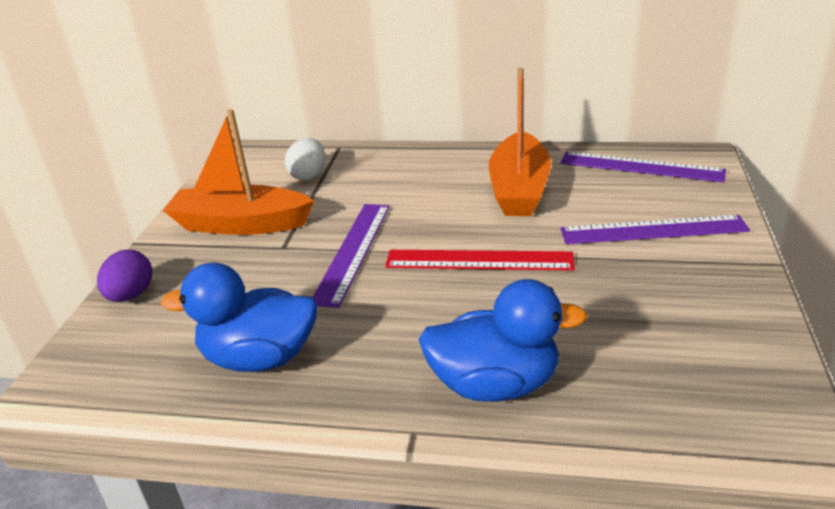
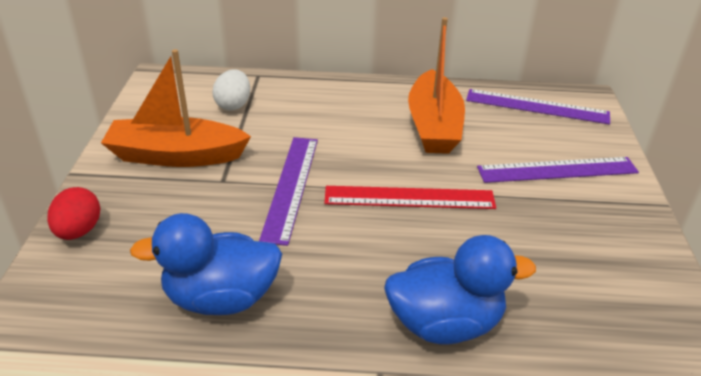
camera: 10 degrees left, 5 degrees up
(131, 295) = (79, 231): purple egg -> red egg

